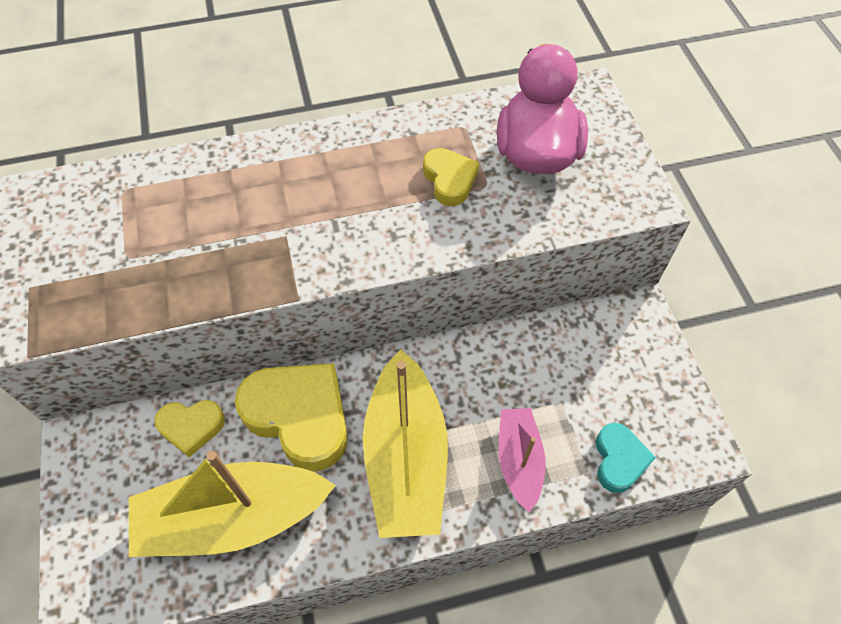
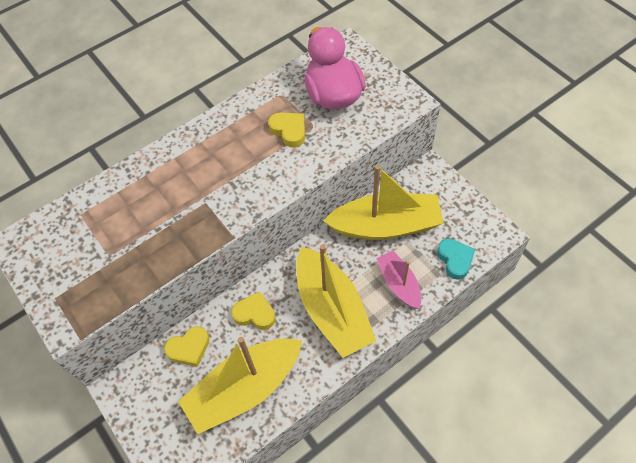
camera: 20 degrees left, 0 degrees up
(299, 417) = (255, 314): yellow heart -> yellow heart, size x0.54
(539, 368) = (385, 226): none -> yellow boat

